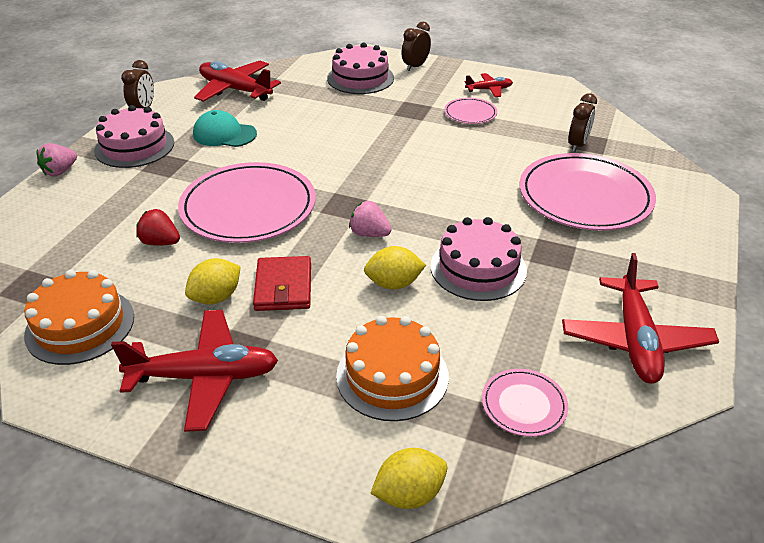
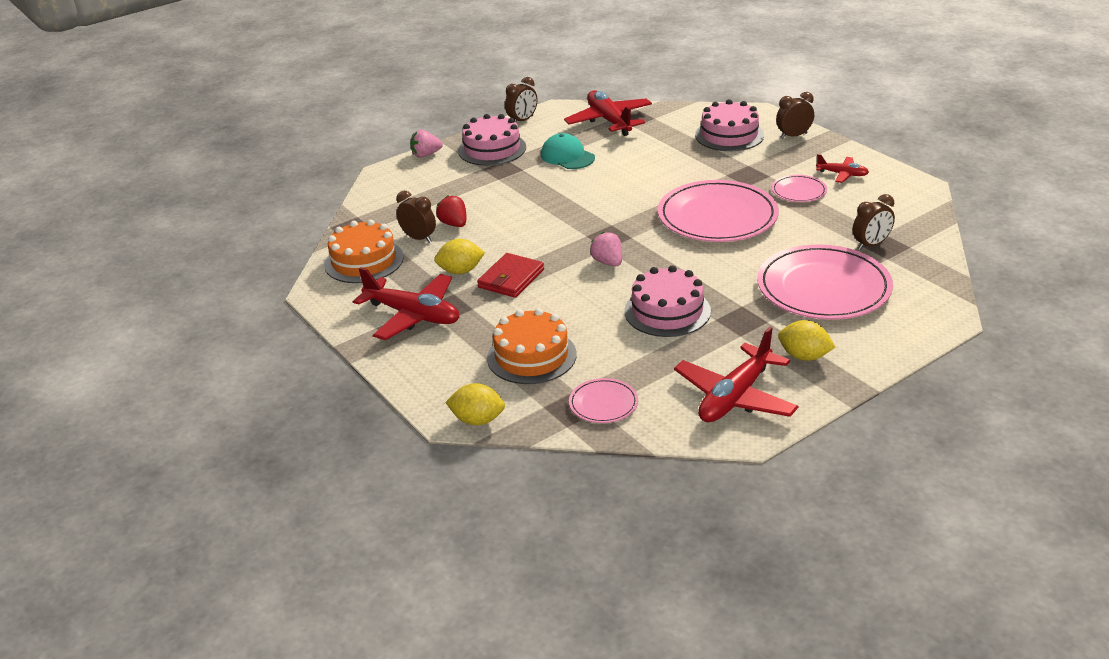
camera: 35 degrees right, 5 degrees down
(130, 273) = (419, 238): none -> brown clock
(248, 207) = (536, 217): pink plate -> pink plate (717, 216)
(394, 284) = (591, 301): yellow lemon -> yellow lemon (804, 356)

